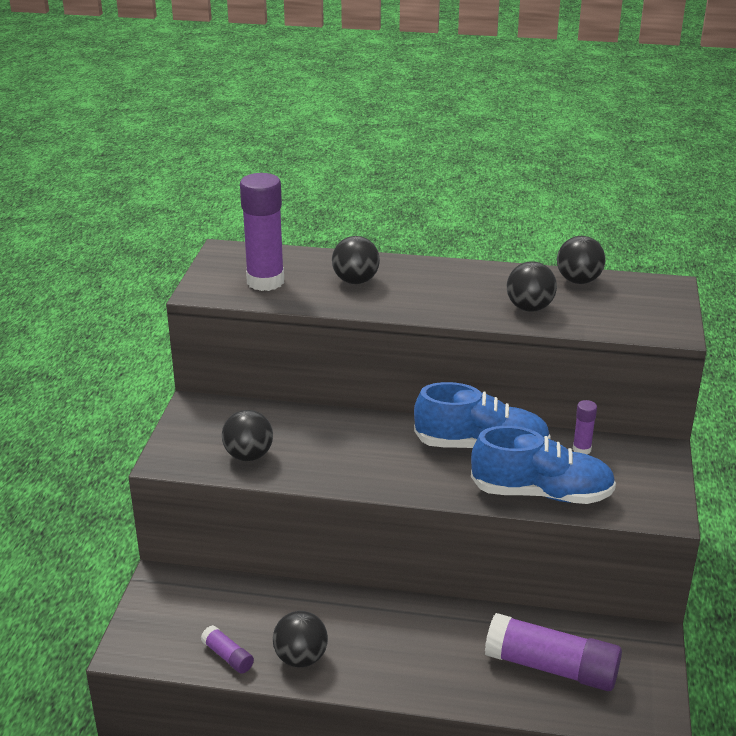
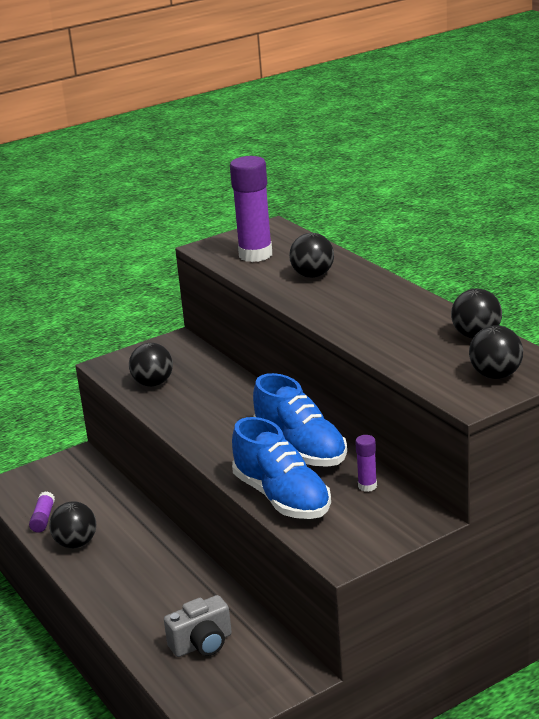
camera: 50 degrees right, 5 degrees down
(529, 308) = (394, 339): black ball -> black ball (495, 375)
(551, 667) = (202, 644): purple glue stick -> grey camera

